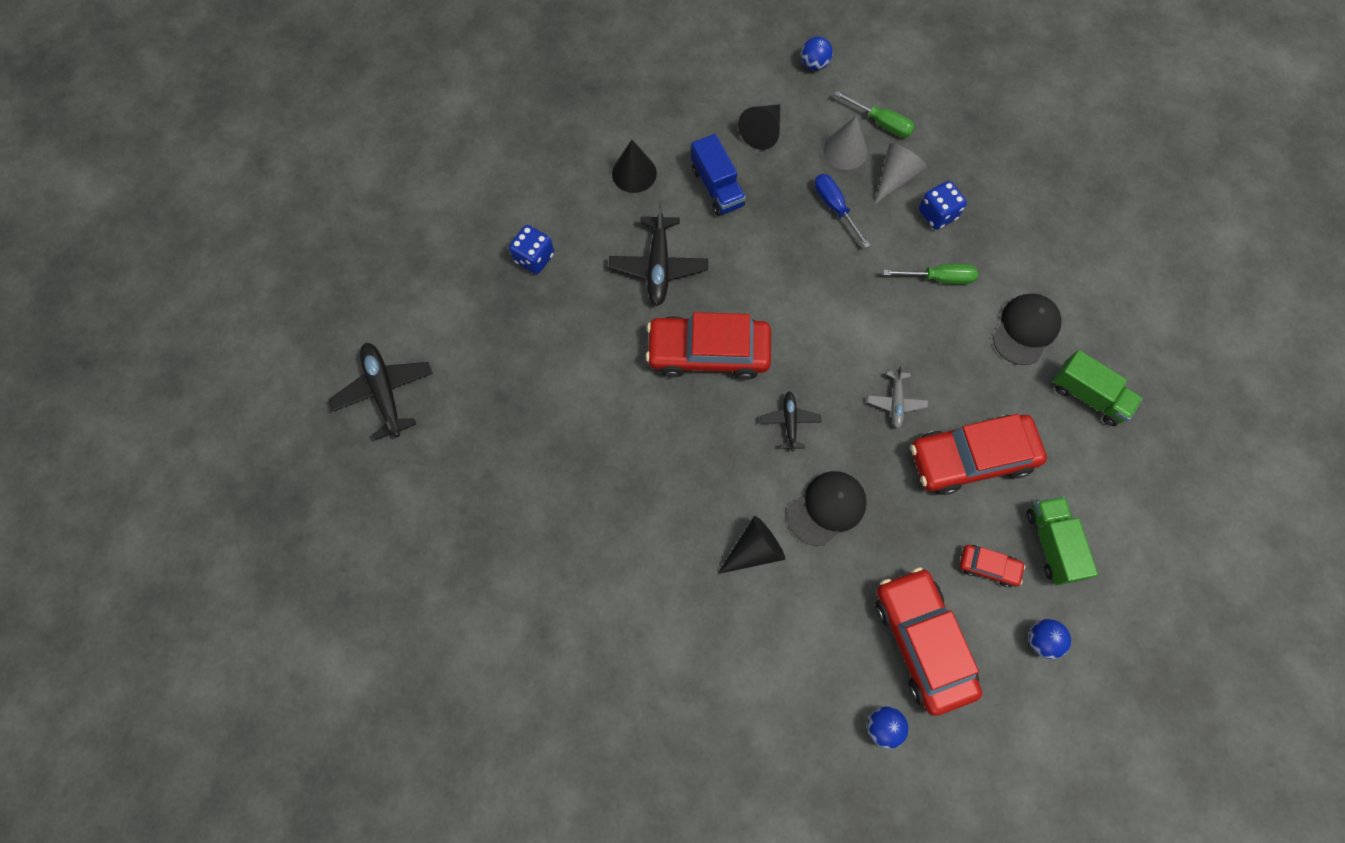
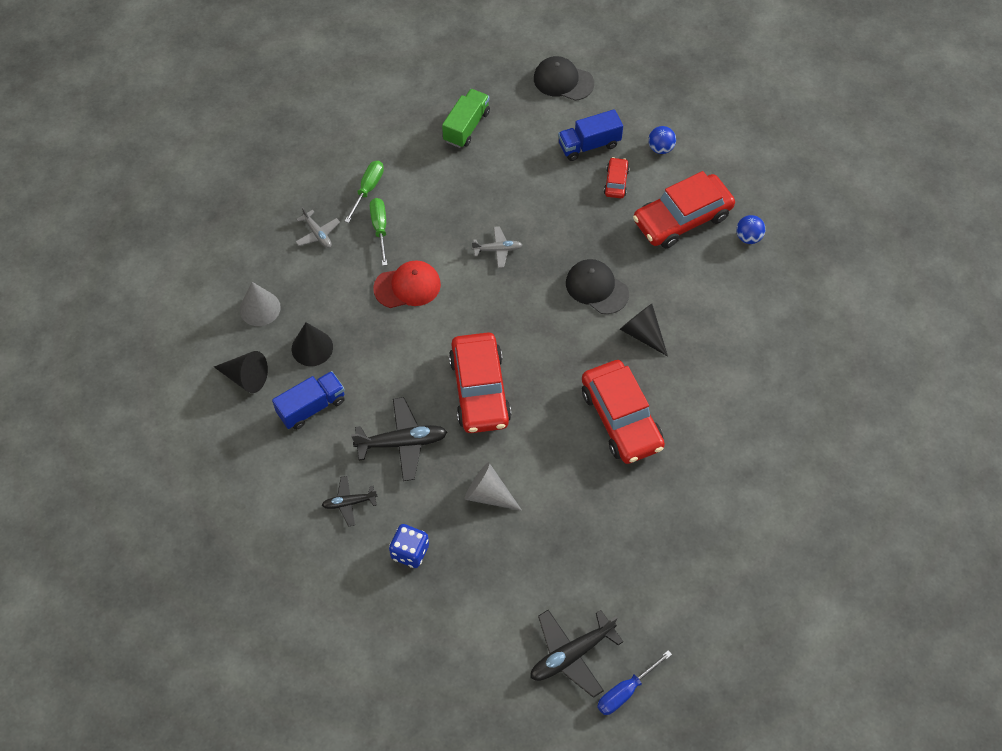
camera: 100 degrees left, 10 degrees down
(634, 173) = (305, 480): black cone -> black cone (312, 348)
(789, 422) = (530, 322): black plane -> black plane (349, 503)
(814, 64) = (164, 343): blue ball -> none
(834, 207) = (321, 310): blue screwdriver -> blue screwdriver (625, 691)
(855, 297) = (407, 286): none -> red cap
(881, 123) = (227, 283): green screwdriver -> green screwdriver (368, 189)
(895, 177) = (284, 267): grey cone -> grey cone (488, 494)
(937, 214) = (318, 234): blue dice -> grey plane
(971, 457) = (533, 197): red car -> red car (621, 418)
(1025, 330) = (417, 168): black cap -> black cap (563, 81)
(1052, 544) = (589, 145): green truck -> blue truck

